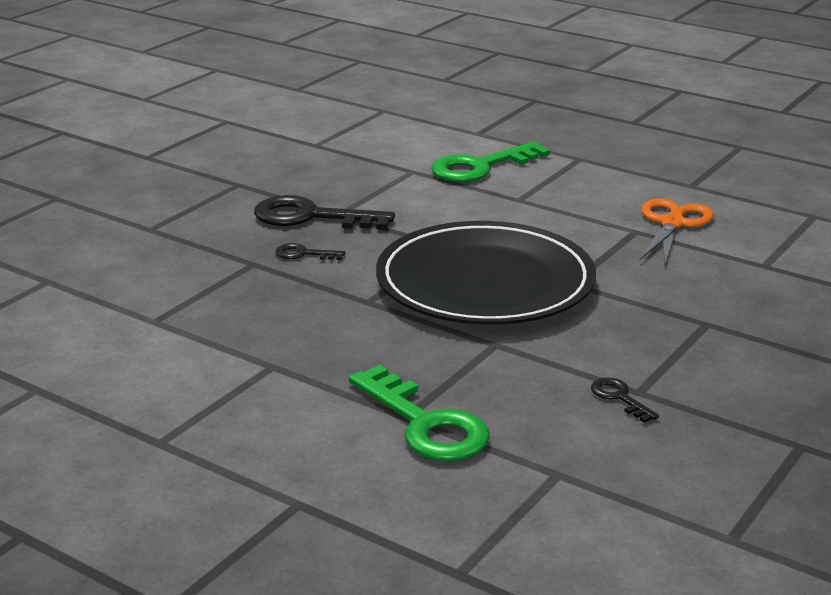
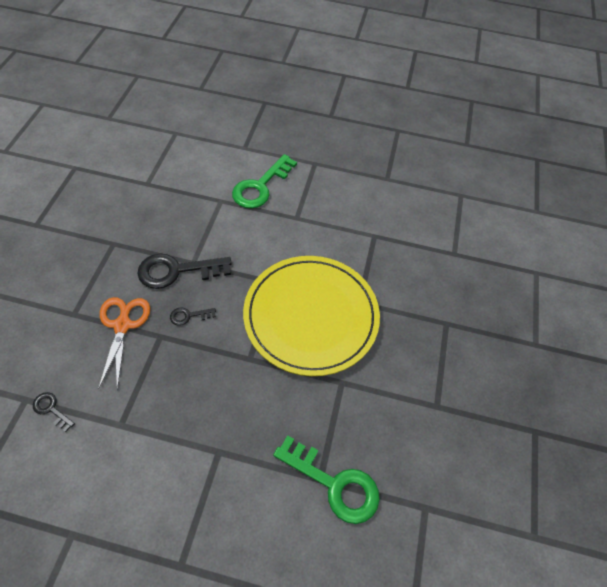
camera: 25 degrees left, 30 degrees up
(485, 282) = (311, 316): black plate -> yellow plate
(619, 398) = (429, 416): black key -> black key (51, 409)
(672, 223) = (391, 222): orange scissors -> orange scissors (122, 325)

